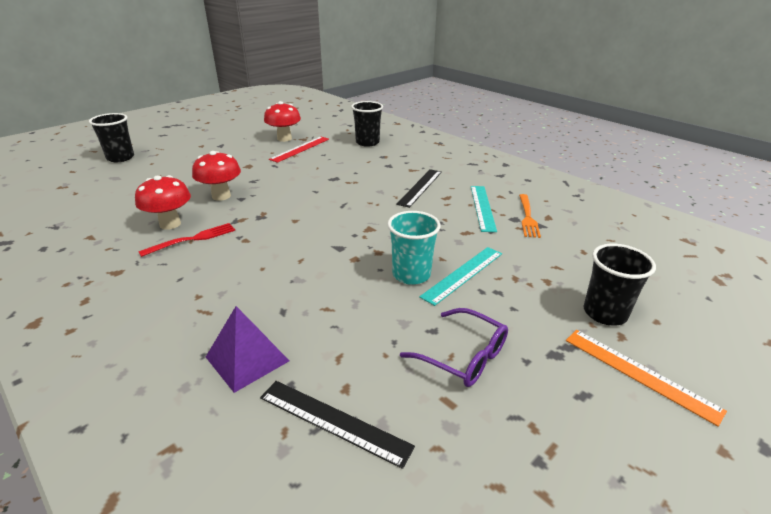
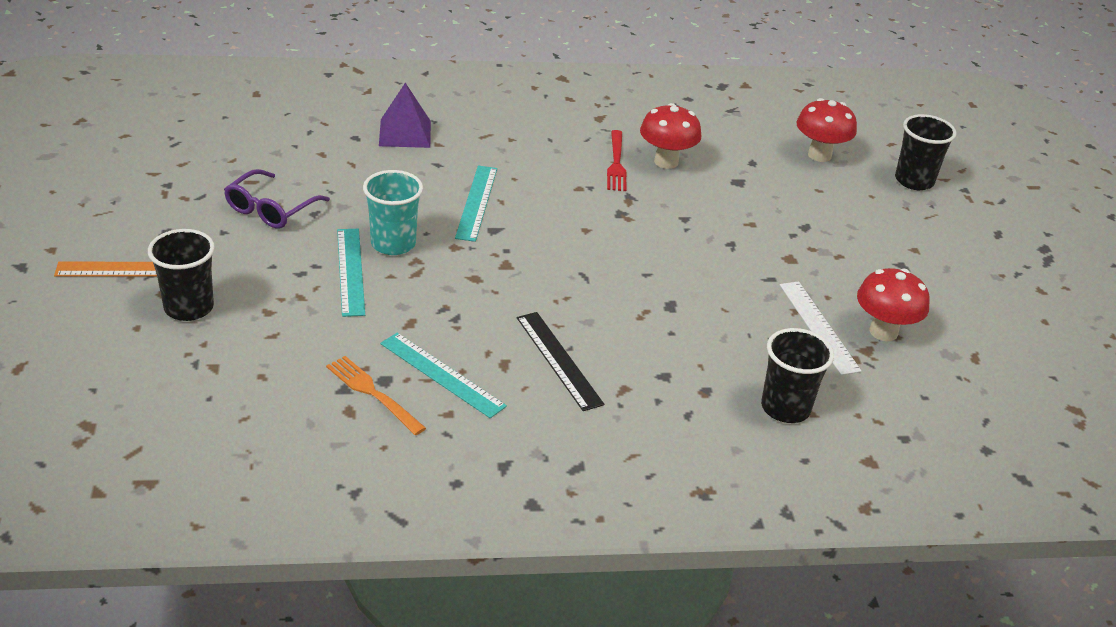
camera: 125 degrees right, 5 degrees up
(221, 196) = (706, 209): red mushroom -> red mushroom (819, 155)
(300, 149) = (818, 327): red ruler -> white ruler
(315, 268) = (476, 202): none -> turquoise ruler
(334, 421) = (305, 139): black ruler -> none
(464, 356) = (270, 209): purple glasses -> purple glasses turned 45 degrees counterclockwise

